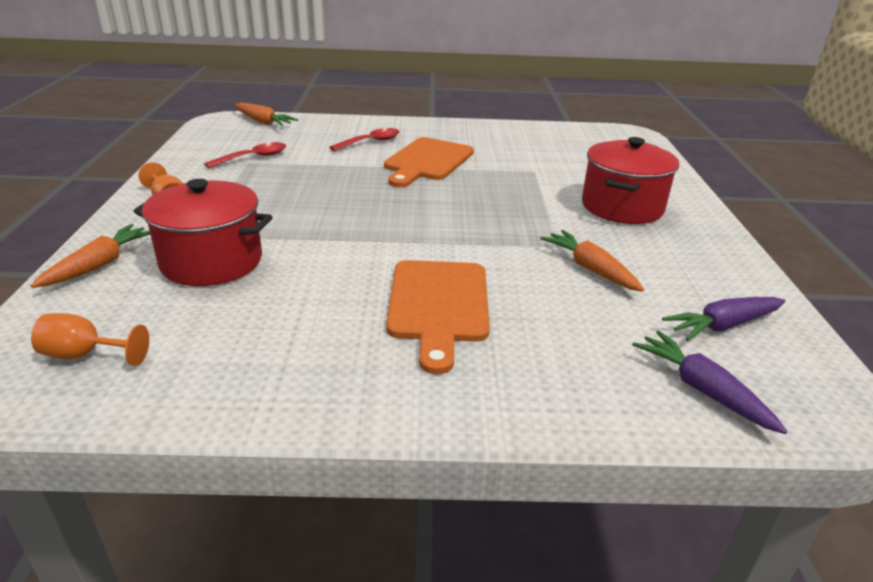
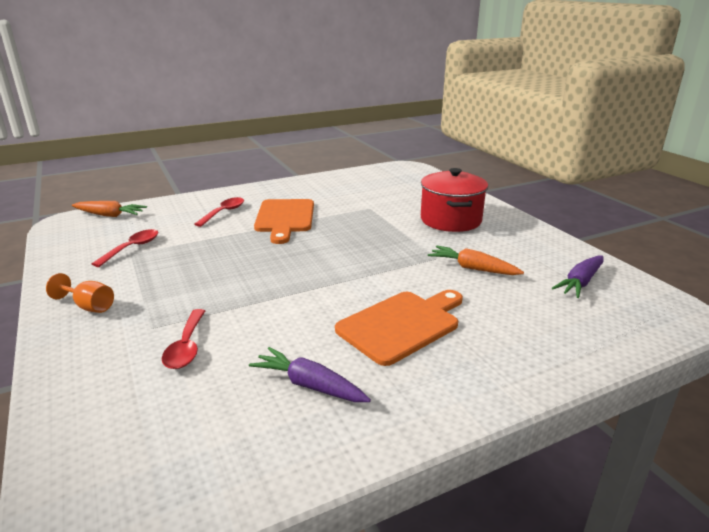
camera: 25 degrees left, 5 degrees down
(85, 355) = (151, 466): orange goblet -> none
(99, 265) = (78, 382): orange carrot -> none
(211, 261) = (186, 346): red pot -> red spoon
(439, 305) = (401, 324): orange cutting board -> orange cutting board turned 105 degrees counterclockwise
(702, 389) = (607, 327): purple carrot -> purple carrot (309, 385)

